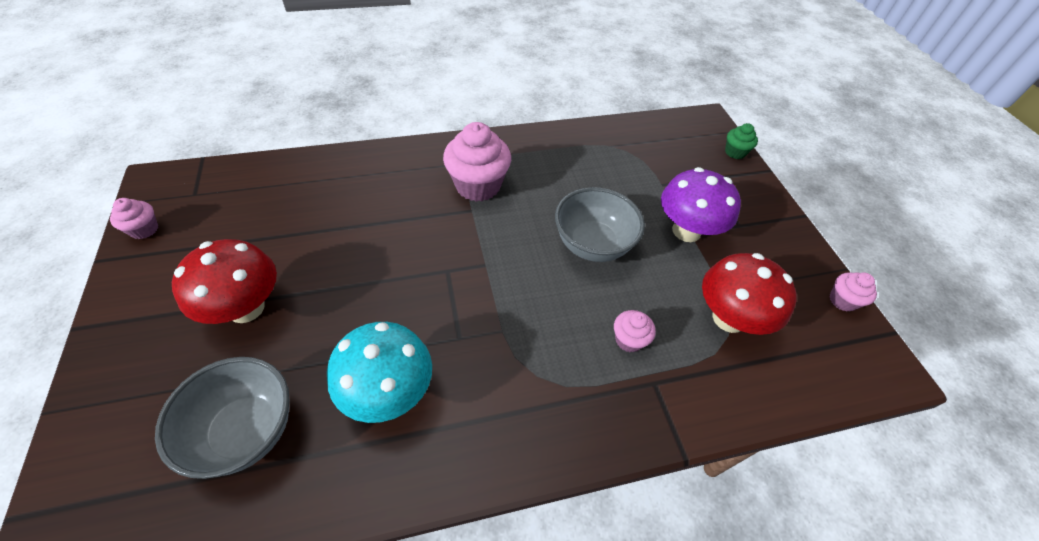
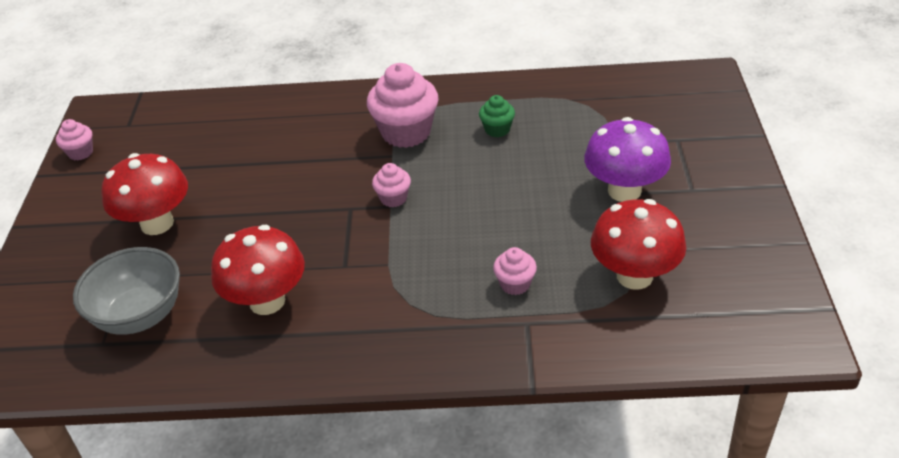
camera: 20 degrees right, 10 degrees down
(389, 392) = (267, 301): turquoise mushroom -> red mushroom
(592, 244) = (510, 196): grey bowl -> none
(735, 152) = (724, 113): green cupcake -> green cupcake (497, 129)
(842, 300) = (780, 272): pink cupcake -> pink cupcake (393, 198)

